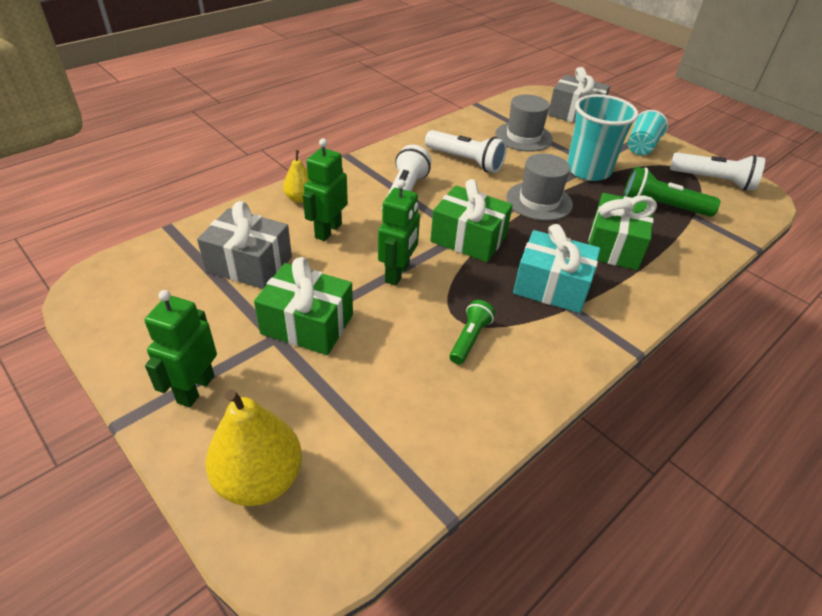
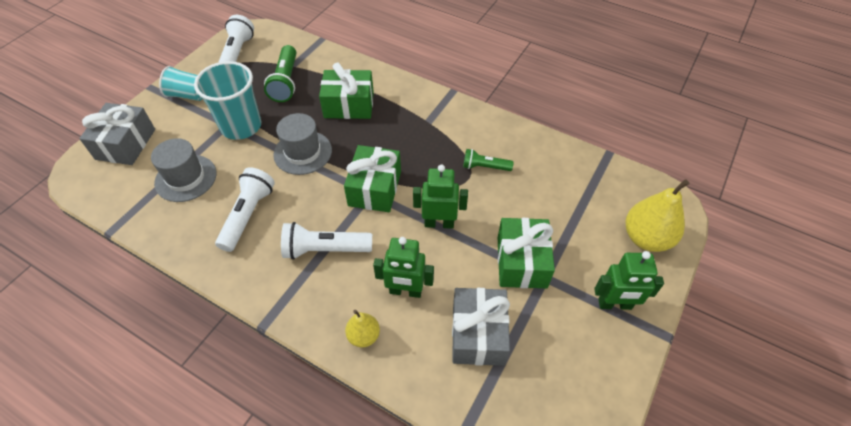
camera: 105 degrees left, 10 degrees up
(551, 286) = (411, 133): turquoise gift -> none

